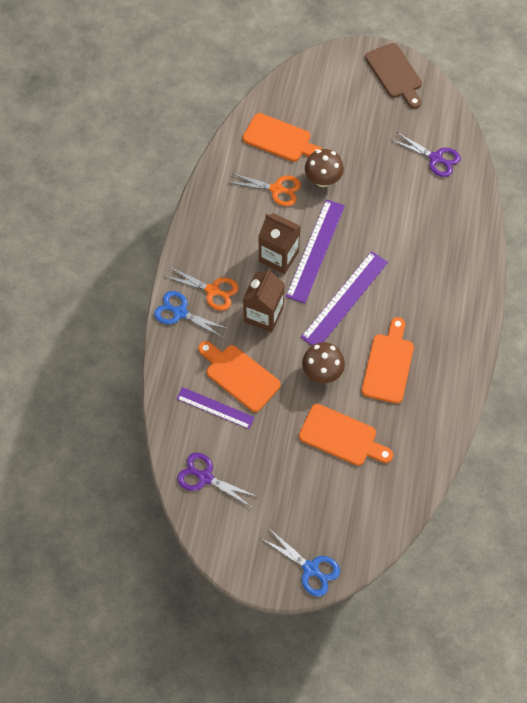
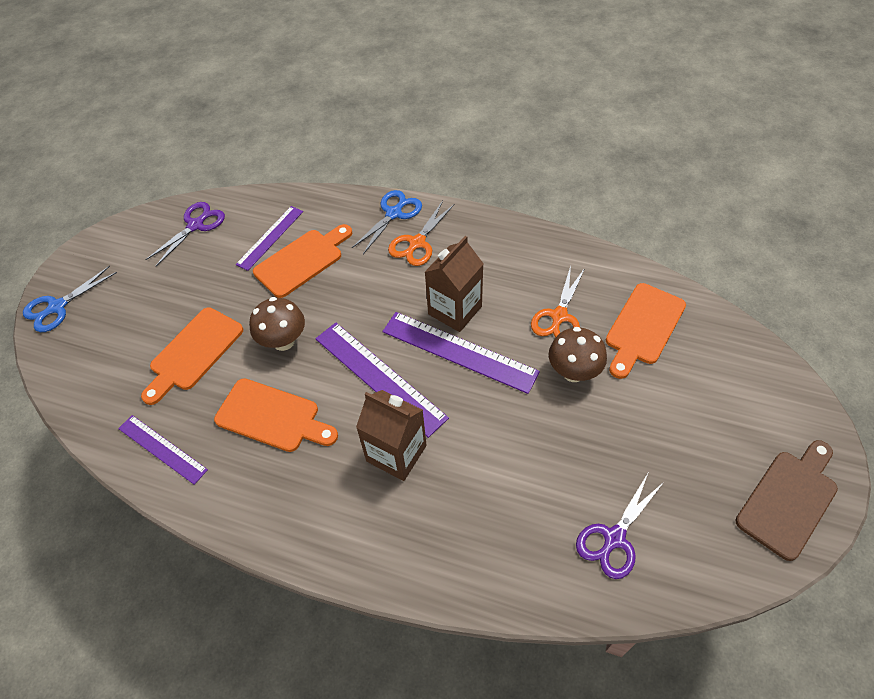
camera: 100 degrees right, 10 degrees down
(263, 314) = (375, 288): brown carton -> brown carton (396, 453)
(395, 74) = (789, 499): brown cutting board -> brown cutting board turned 150 degrees clockwise
(426, 433) = (162, 448): none -> purple ruler

